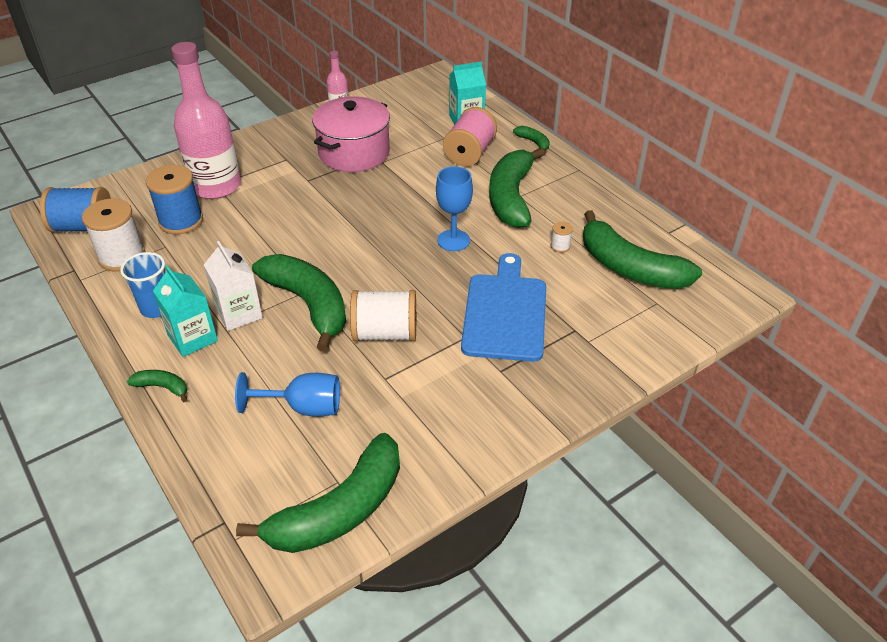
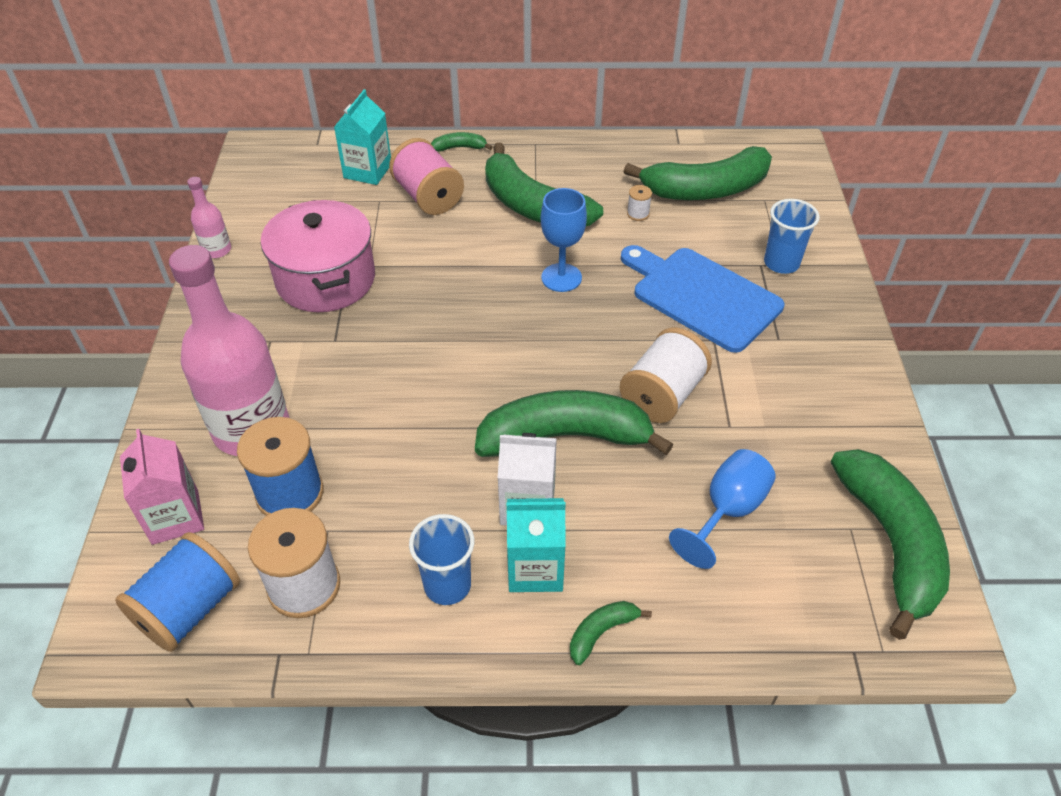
camera: 55 degrees left, 5 degrees up
(138, 193) = (175, 517): none -> pink carton
(589, 340) = (781, 263): none -> blue cup

